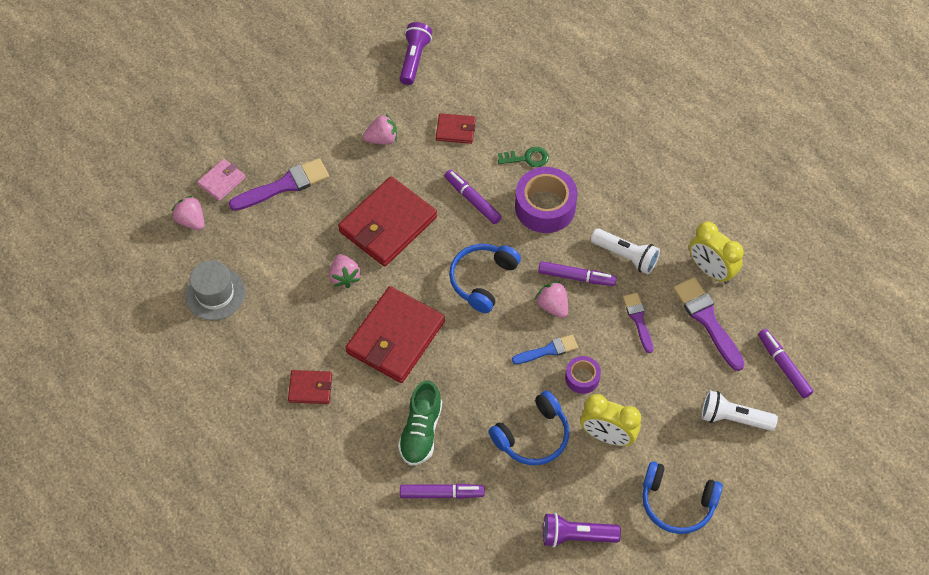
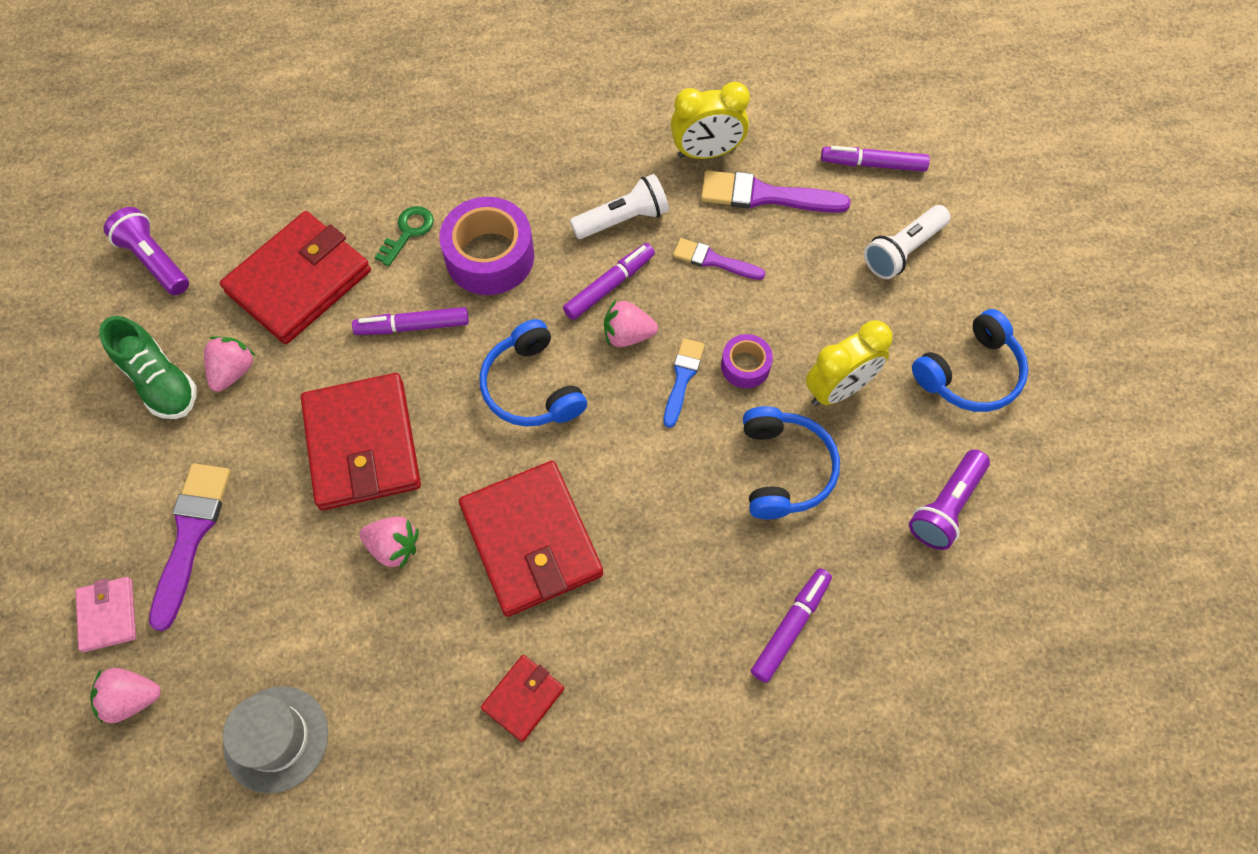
camera: 55 degrees left, 5 degrees up
(421, 431) = (687, 596): green shoe -> green shoe (160, 381)
(455, 130) = (299, 281): red wallet -> red wallet, size x2.05

